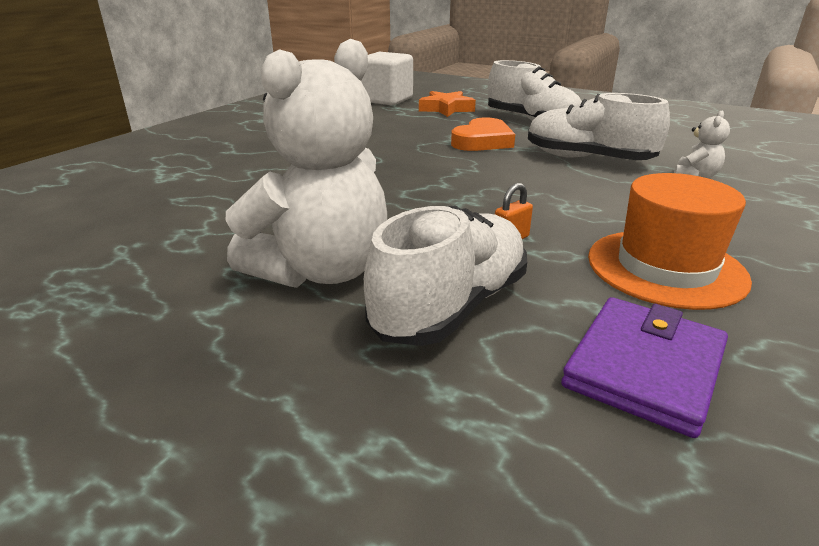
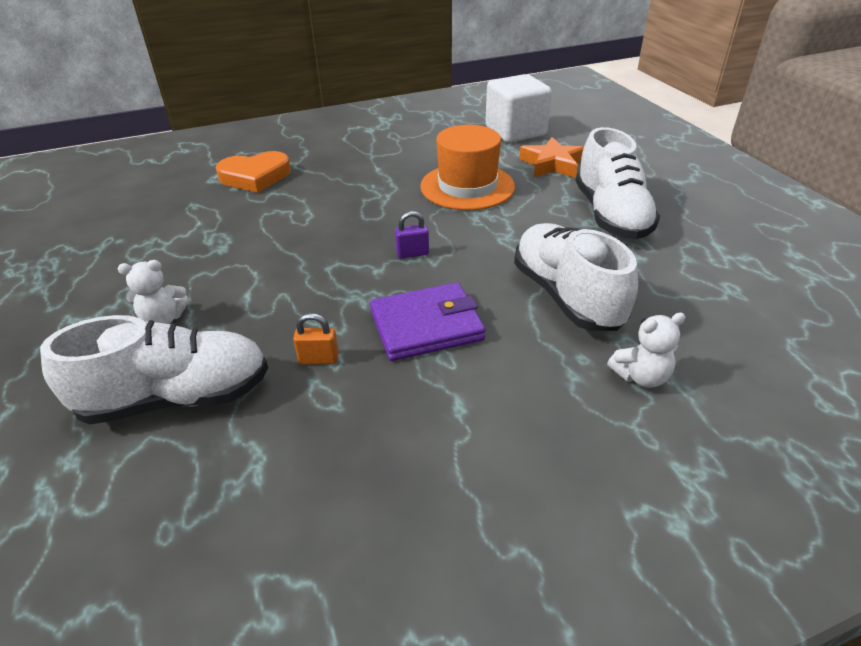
camera: 40 degrees right, 10 degrees up
(321, 271) = (163, 319): white teddy bear -> white teddy bear, size x0.42
(450, 169) = (412, 254): none -> purple padlock
(482, 141) = (506, 226): orange heart -> orange heart (255, 177)
(644, 368) = (186, 533): purple wallet -> purple wallet (426, 326)
(665, 268) = (377, 463): orange hat -> orange hat (467, 186)

